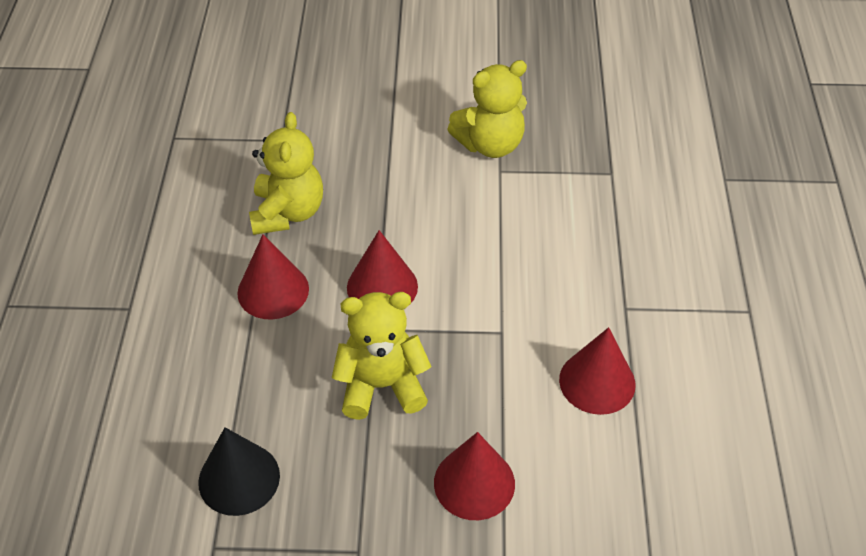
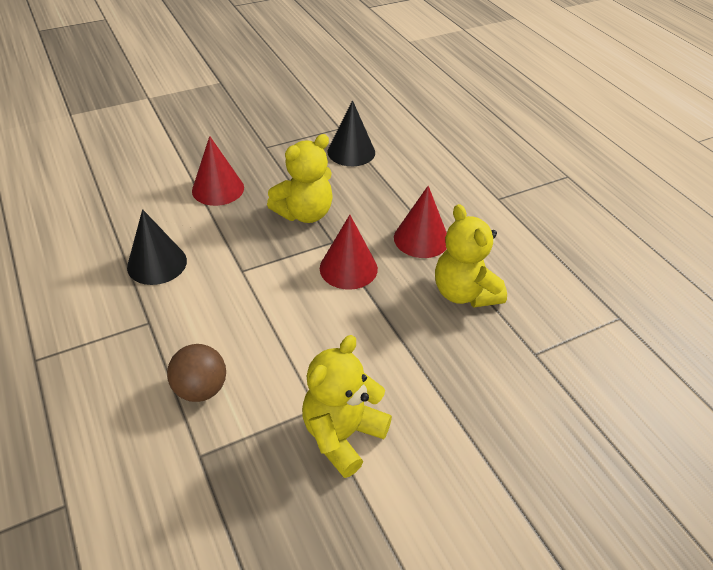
camera: 150 degrees right, 5 degrees down
(593, 222) = (201, 389): none -> brown ball
(597, 382) = (157, 264): red cone -> black cone

